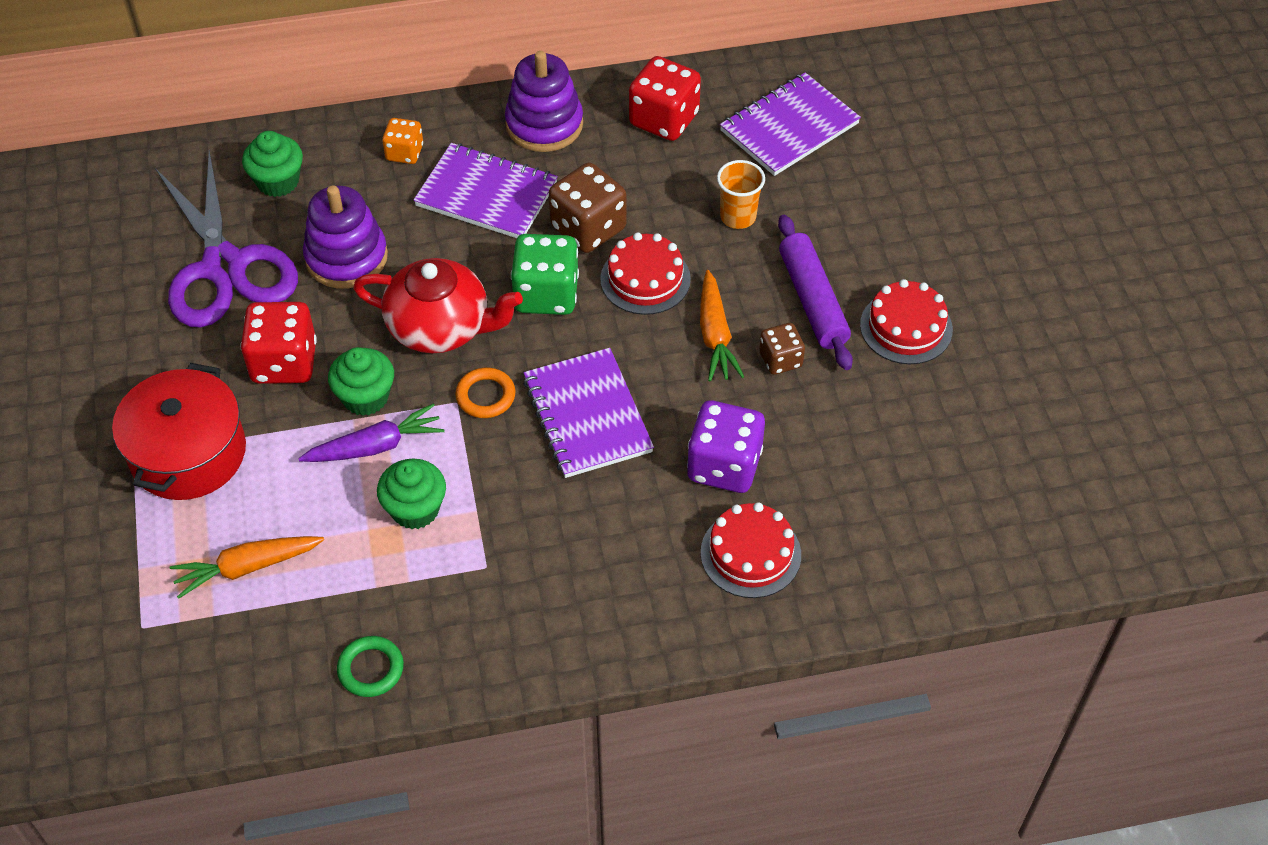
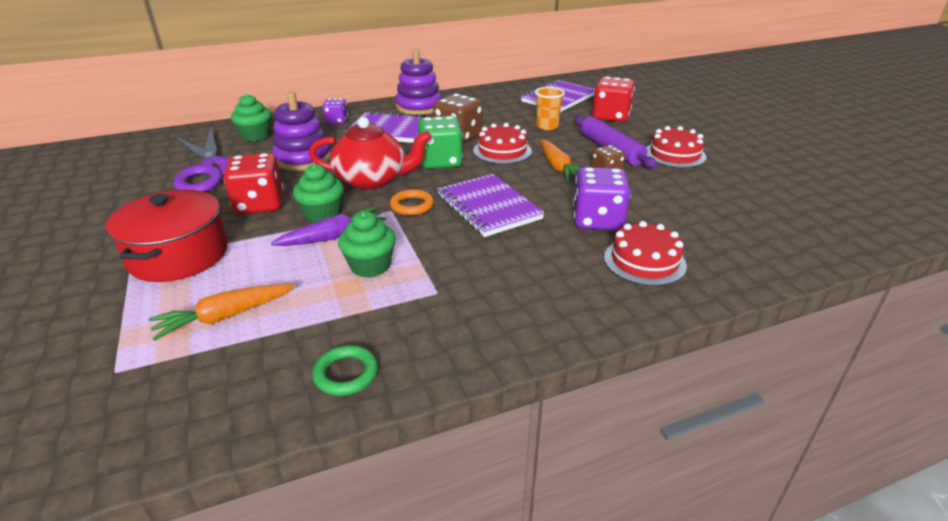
camera: 10 degrees left, 20 degrees down
(404, 153) = (336, 121): orange dice -> purple dice
(664, 119) = (487, 101): red dice -> red dice (610, 116)

